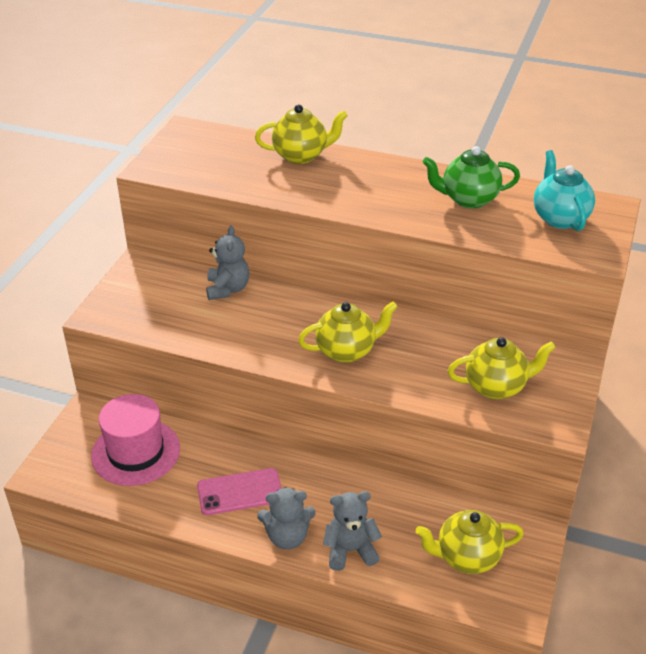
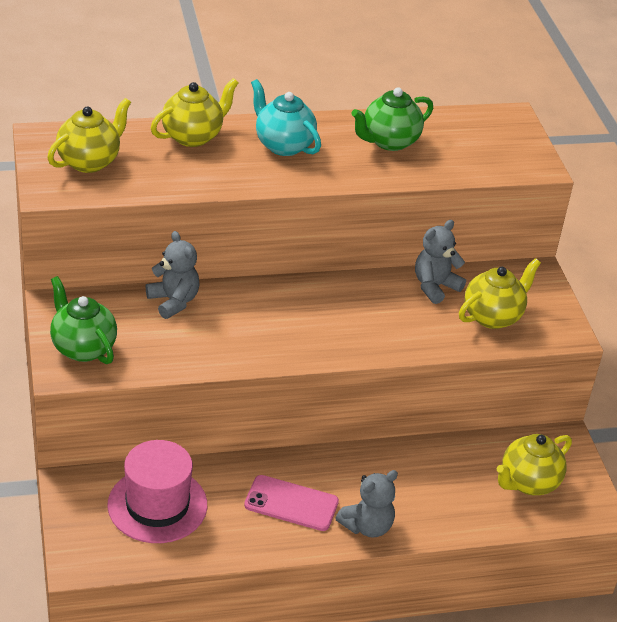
camera: 35 degrees left, 0 degrees up
(128, 302) = (83, 348): none -> green teapot
(240, 492) = (291, 503): pink phone -> pink phone turned 60 degrees clockwise
(347, 351) = (340, 326): yellow teapot -> yellow teapot (89, 161)
(350, 550) = (430, 516): grey teddy bear -> grey teddy bear (435, 286)
(559, 218) = (480, 139): turquoise teapot -> turquoise teapot (283, 145)

